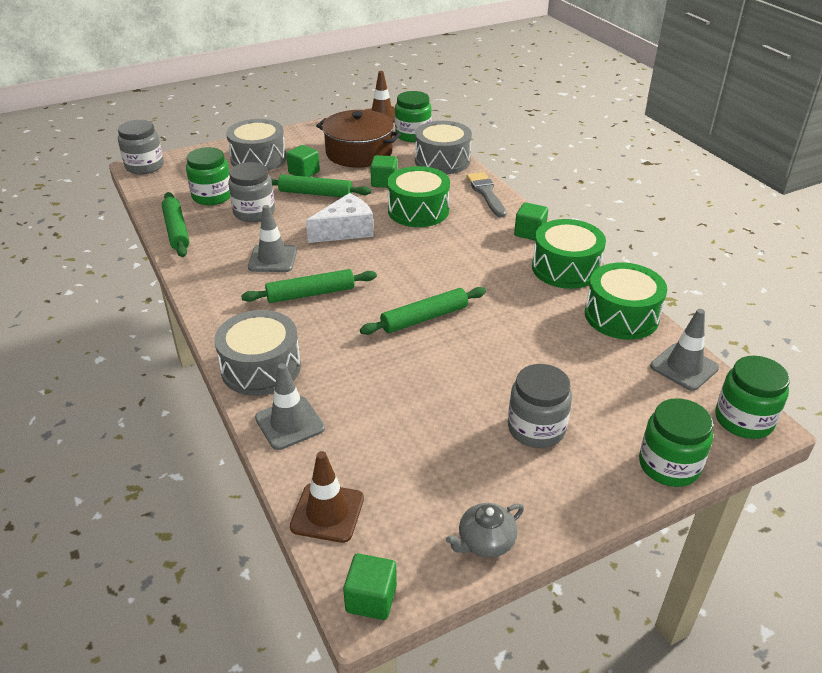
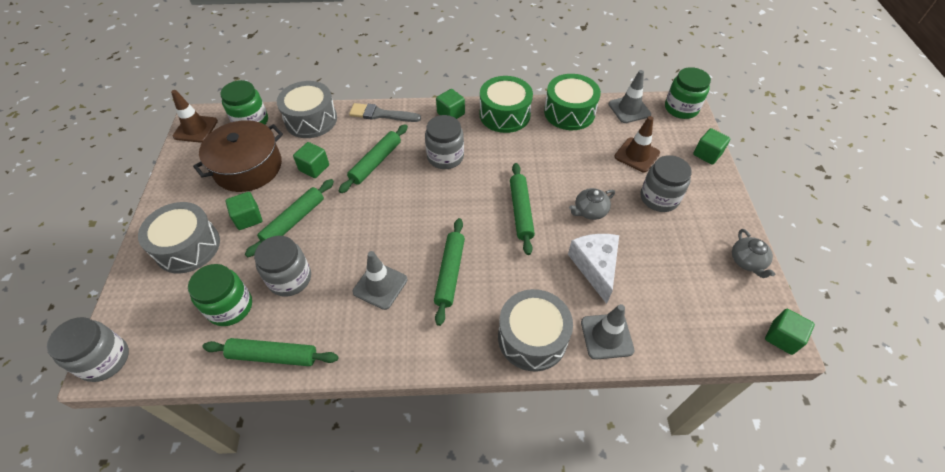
camera: 65 degrees left, 15 degrees up
(327, 512) = (704, 339): brown traffic cone -> brown traffic cone (637, 155)
(345, 230) = (371, 219): white cheese -> white cheese (595, 267)
(418, 210) = (376, 162): green drum -> green rolling pin
(461, 247) = (445, 157): none -> grey jar
(465, 370) = (590, 211): none -> grey teapot
(669, 465) = (707, 154): green jar -> green cube

